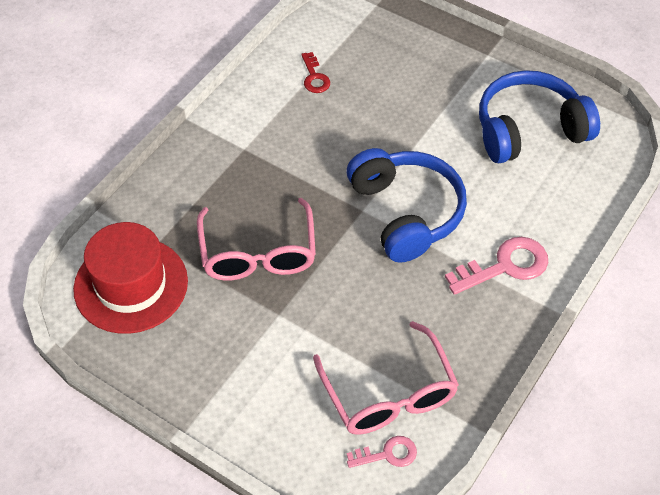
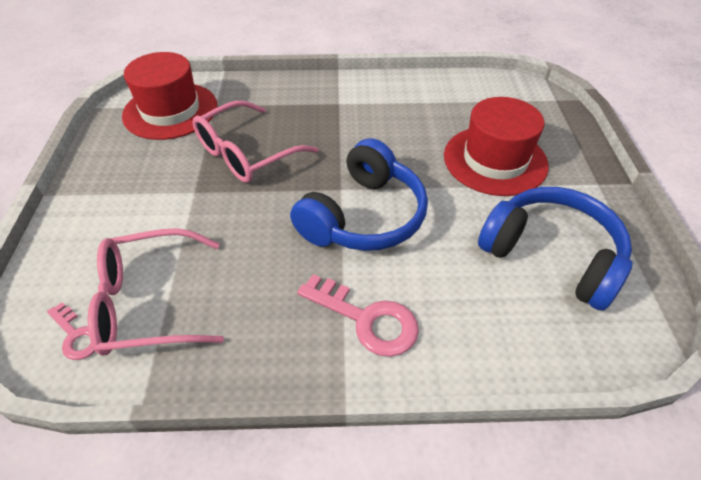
camera: 55 degrees right, 5 degrees down
(314, 77) = (444, 103): red key -> none
(389, 394) = (149, 303): pink glasses -> pink glasses turned 45 degrees clockwise
(413, 94) = (495, 160): none -> red hat

